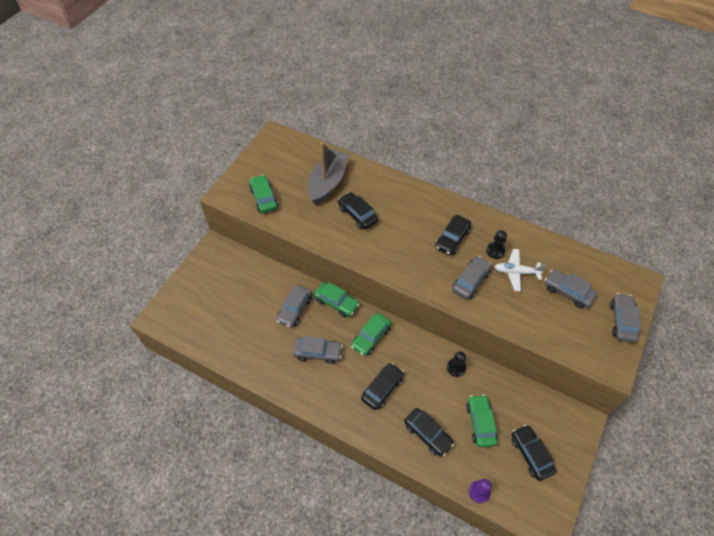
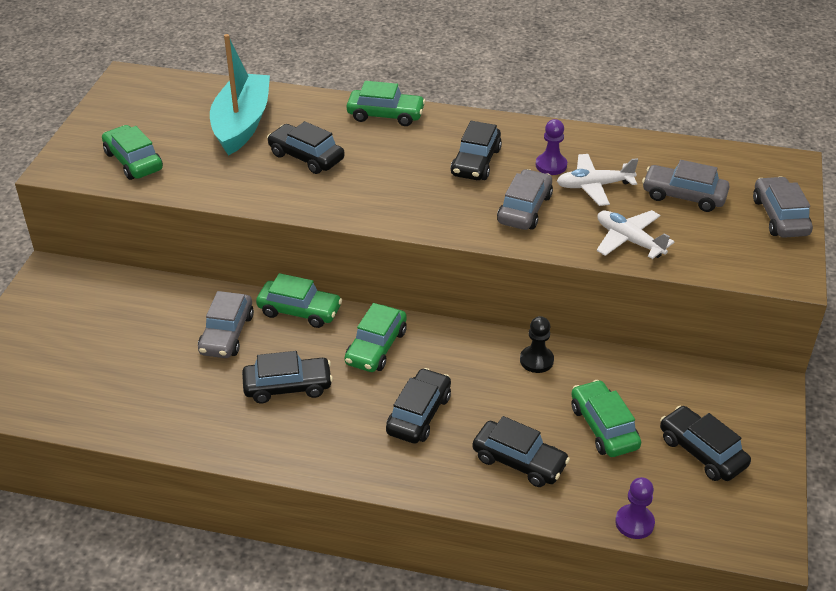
camera: 15 degrees left, 15 degrees down
(318, 352) = (288, 386): grey car -> black car
(328, 182) = (242, 124): grey boat -> turquoise boat
(410, 192) = (385, 115): none -> green car
(495, 251) = (551, 165): black pawn -> purple pawn
(525, 319) = (629, 240): none -> white plane

